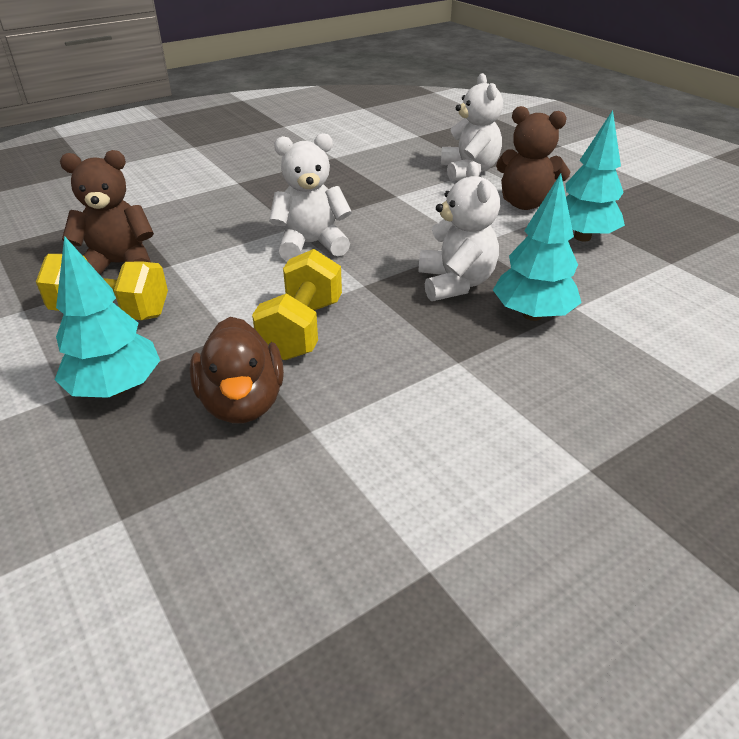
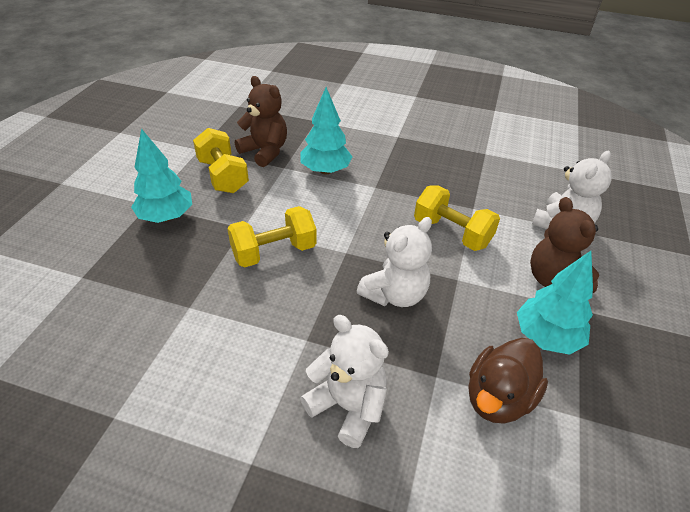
camera: 50 degrees right, 5 degrees up
(242, 402) = (190, 267): brown duck -> brown duck (498, 398)
(311, 244) = (364, 205): white teddy bear -> white teddy bear (348, 406)
(414, 219) = (452, 233): none -> yellow dumbbell
(532, 315) = (399, 354): turquoise tree -> turquoise tree (325, 170)

